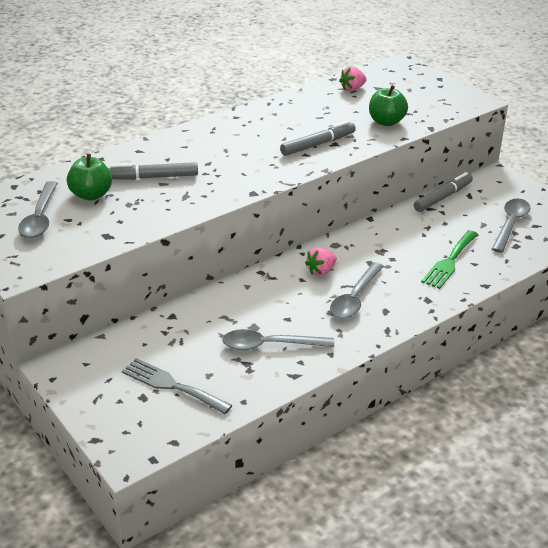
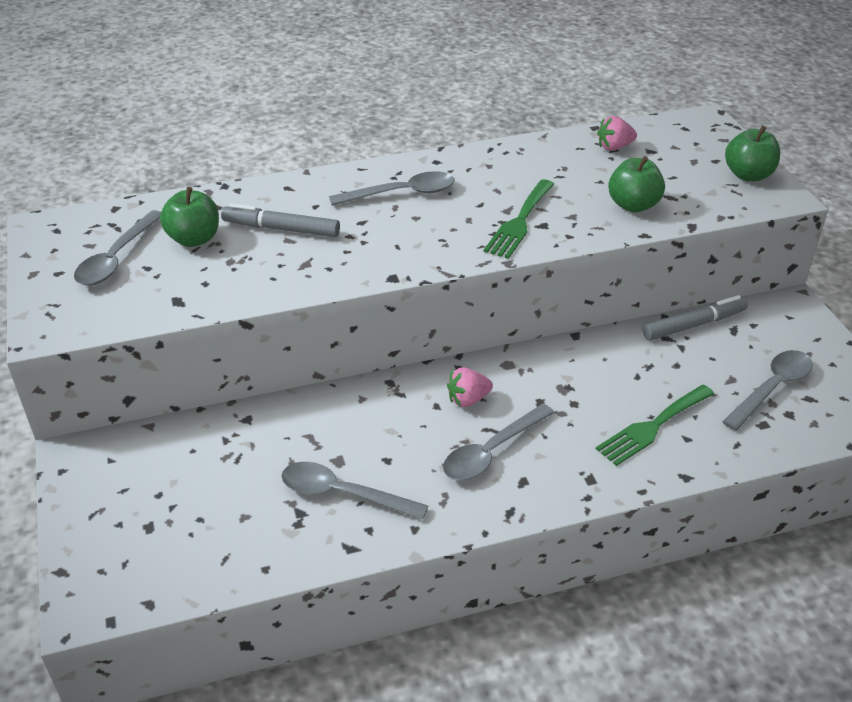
camera: 20 degrees right, 5 degrees up
(171, 385) = (191, 519): grey fork -> none
(225, 141) = (401, 193): none -> grey spoon
(318, 144) = (519, 222): grey marker -> green fork
(448, 92) = (748, 175): none -> green apple

